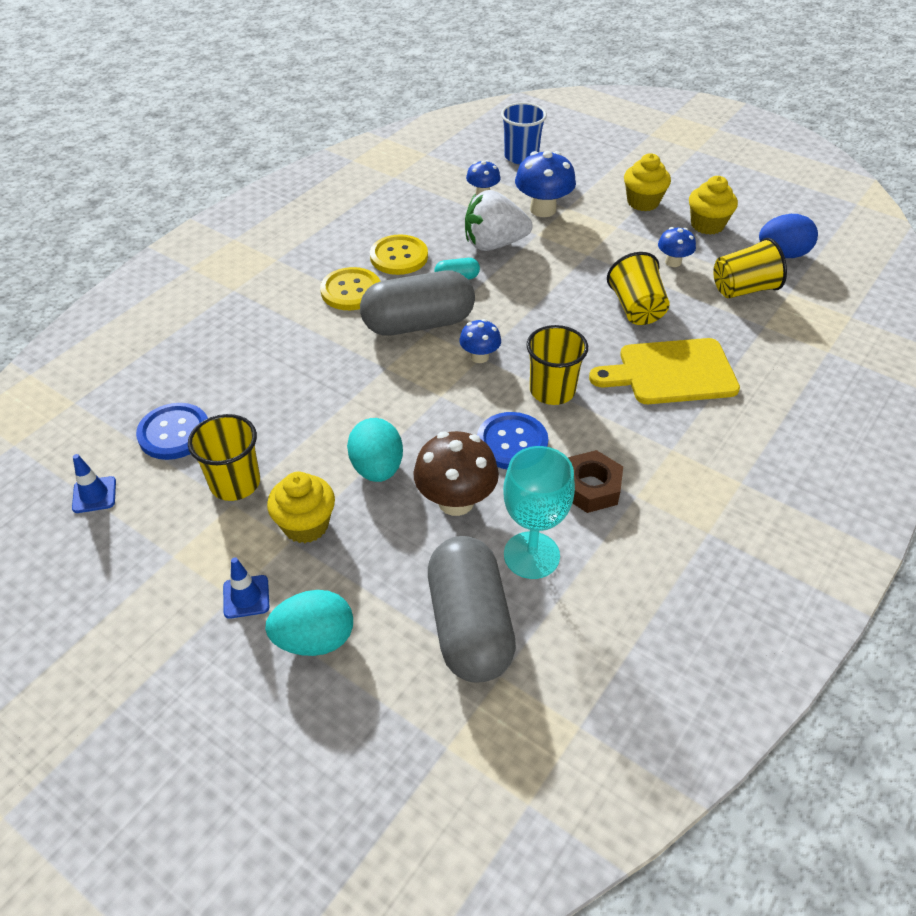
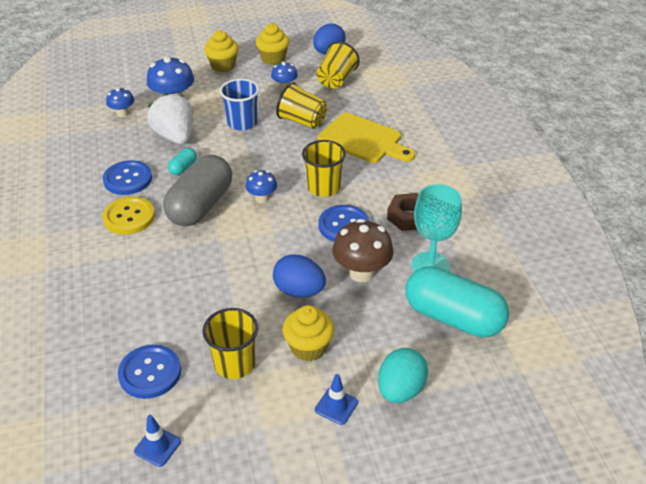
camera: 50 degrees left, 5 degrees down
(377, 468) = (299, 291): turquoise egg -> blue egg
(399, 257) = (128, 179): yellow button -> blue button
(469, 625) = (453, 317): grey capsule -> turquoise capsule
(494, 244) = (175, 136): white strawberry -> white strawberry turned 120 degrees clockwise
(521, 156) = (113, 79): blue cup -> blue cup (242, 123)
(671, 372) = (363, 140): yellow cutting board -> yellow cutting board turned 90 degrees counterclockwise

